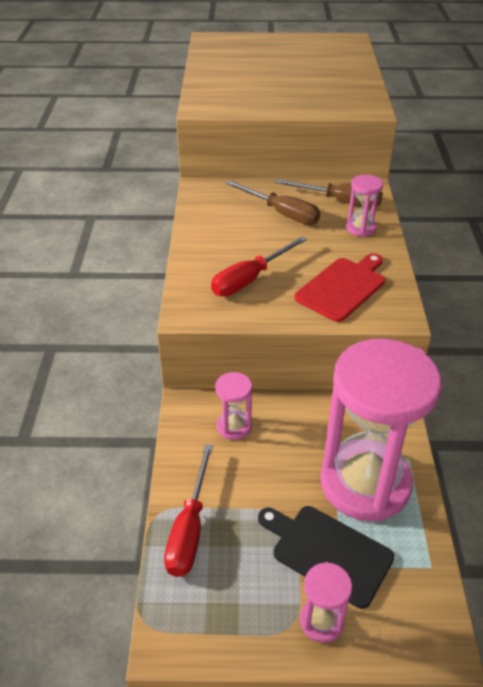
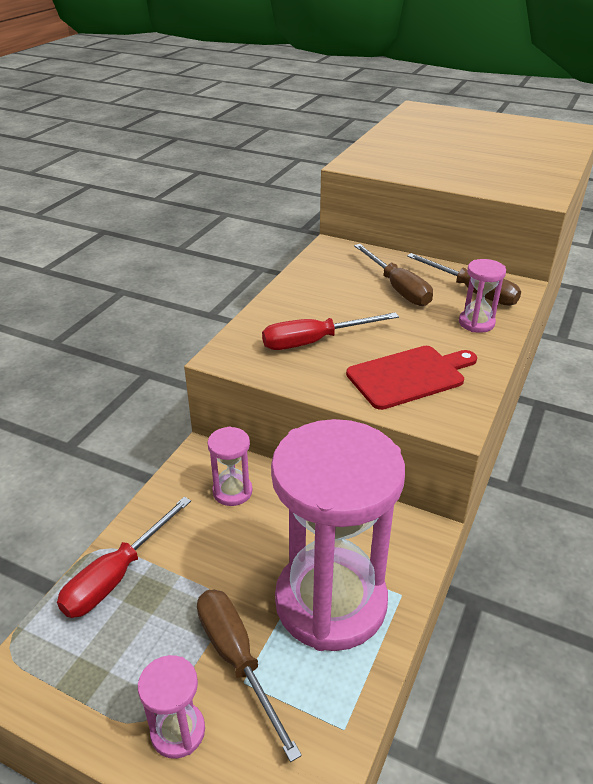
camera: 25 degrees right, 5 degrees down
(328, 552) = (237, 660): black cutting board -> brown screwdriver

